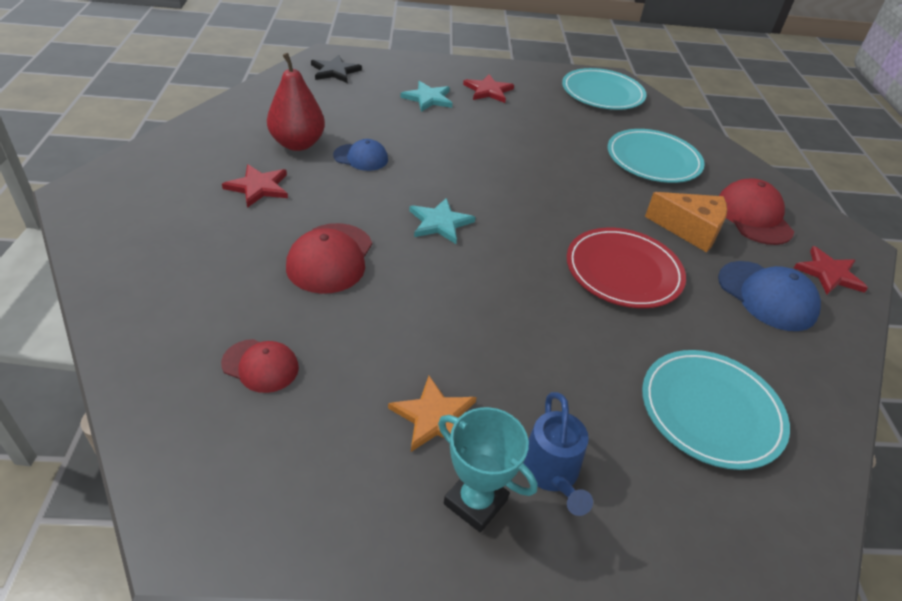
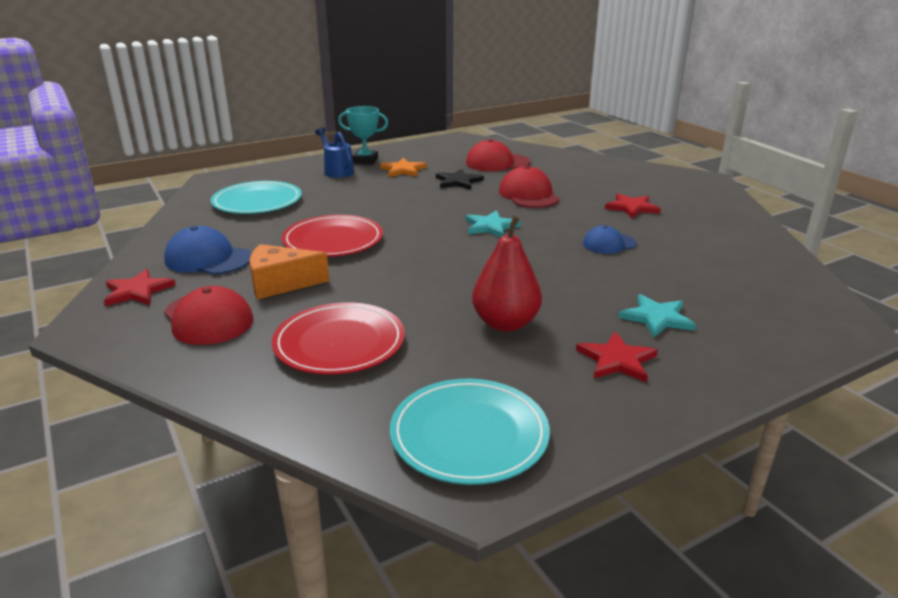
camera: 155 degrees right, 15 degrees down
(260, 366) = (497, 163): red cap -> red cap, size x1.57
(297, 144) = (668, 236): red pear -> red pear (505, 323)
(335, 71) = (795, 310): black star -> black star (458, 181)
(653, 160) = (339, 343): turquoise plate -> red plate

